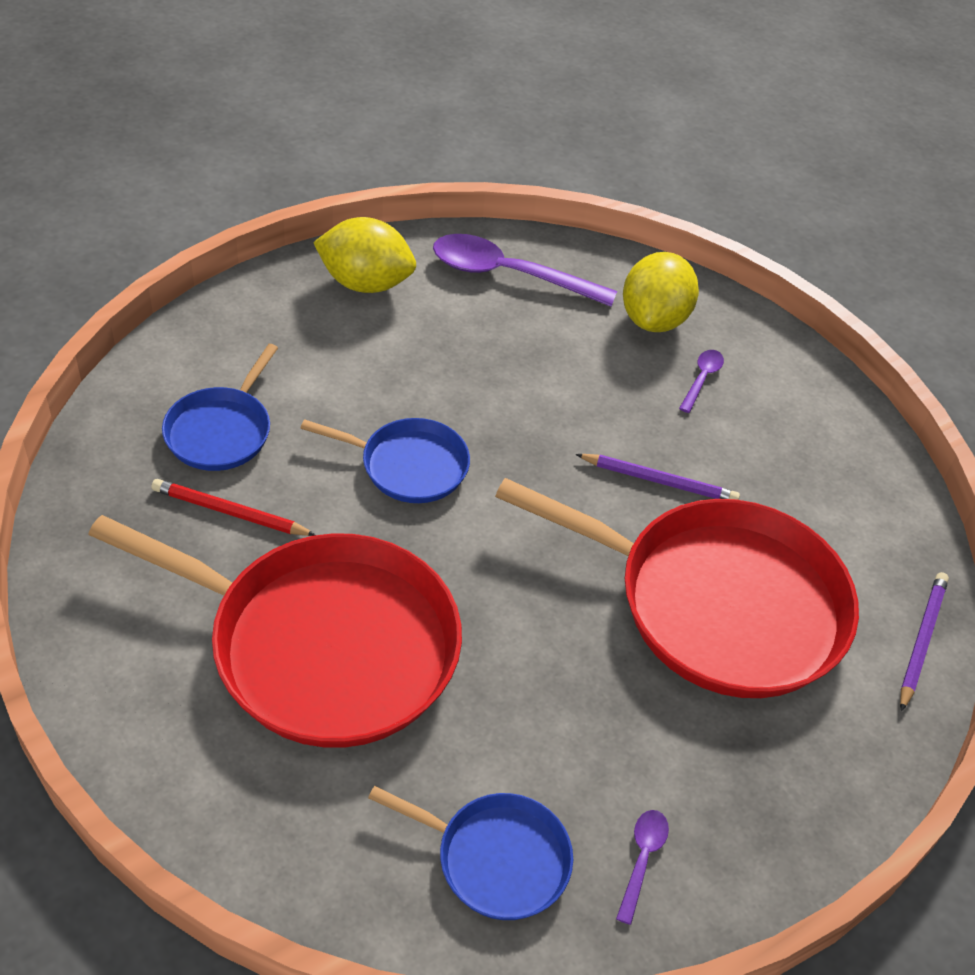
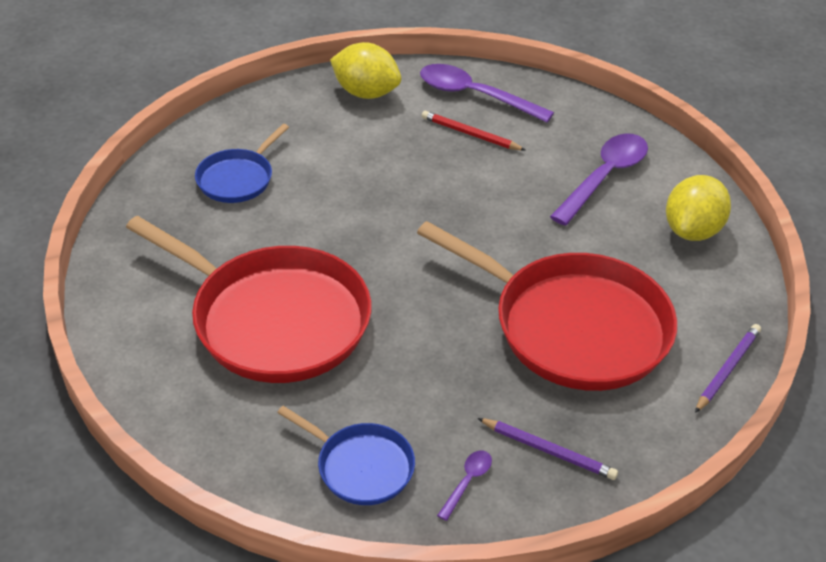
camera: 15 degrees right, 5 degrees down
(230, 512) = (231, 230): red pencil -> red pencil (470, 134)
(409, 466) = (366, 213): blue pan -> none
(654, 319) = (578, 134): yellow lemon -> yellow lemon (692, 230)
(659, 481) = (551, 242): purple pencil -> purple pencil (548, 451)
(702, 379) = (604, 177): purple spoon -> purple spoon, size x2.20

